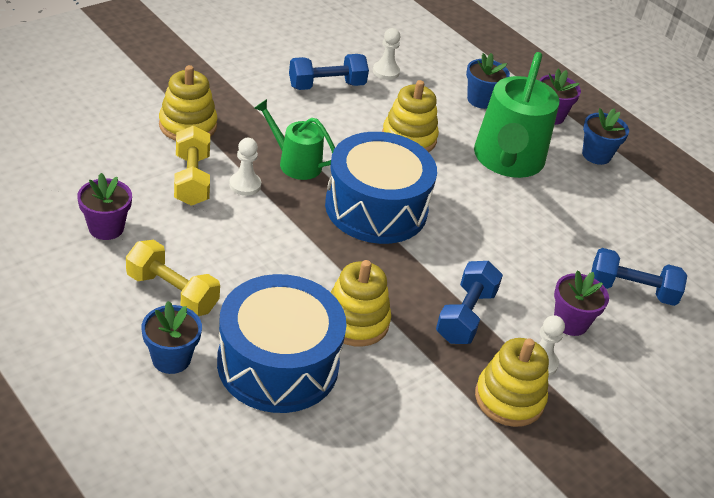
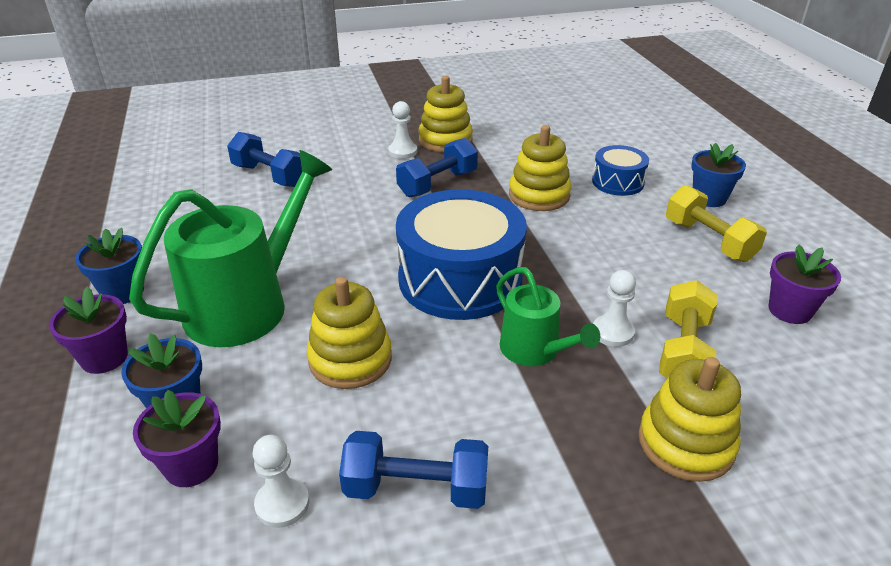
camera: 150 degrees left, 5 degrees down
(278, 364) = (617, 182): blue drum -> blue drum, size x0.51
(570, 322) = (351, 167): purple flower pot -> purple flower pot (191, 465)

